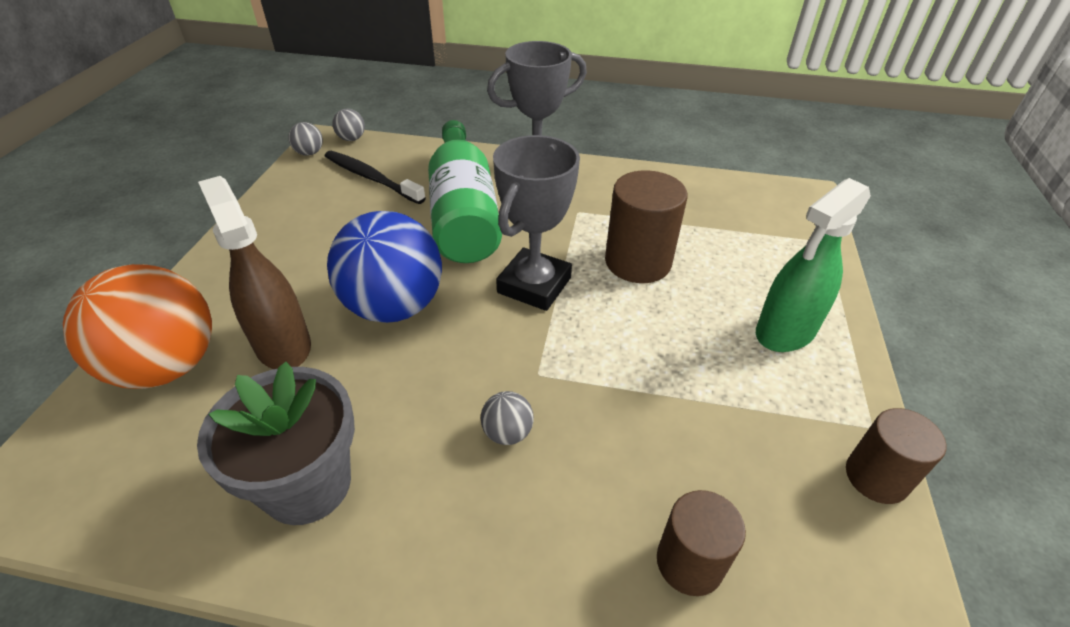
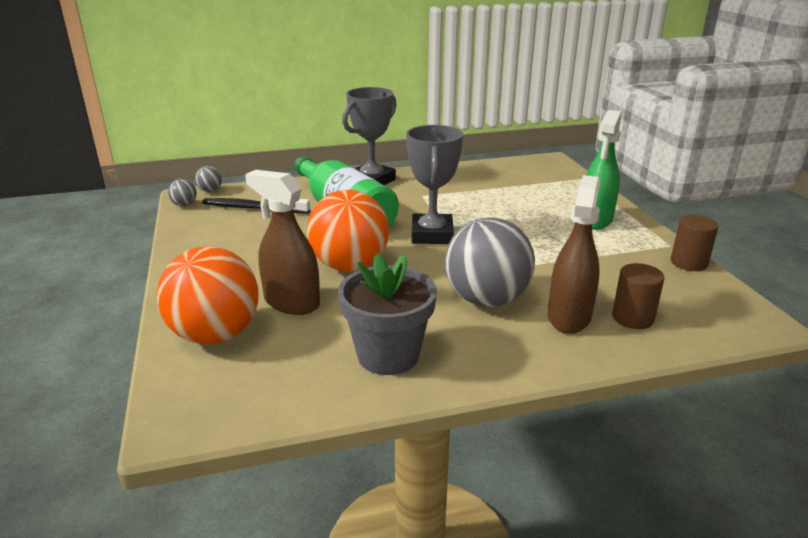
camera: 25 degrees left, 15 degrees down
(394, 306) = (349, 266): blue ball -> orange ball
(507, 433) = (486, 300): grey ball -> grey ball, size x2.45
(594, 517) = (569, 317): none -> brown spray bottle
(638, 262) = (484, 210): brown cylinder -> none

